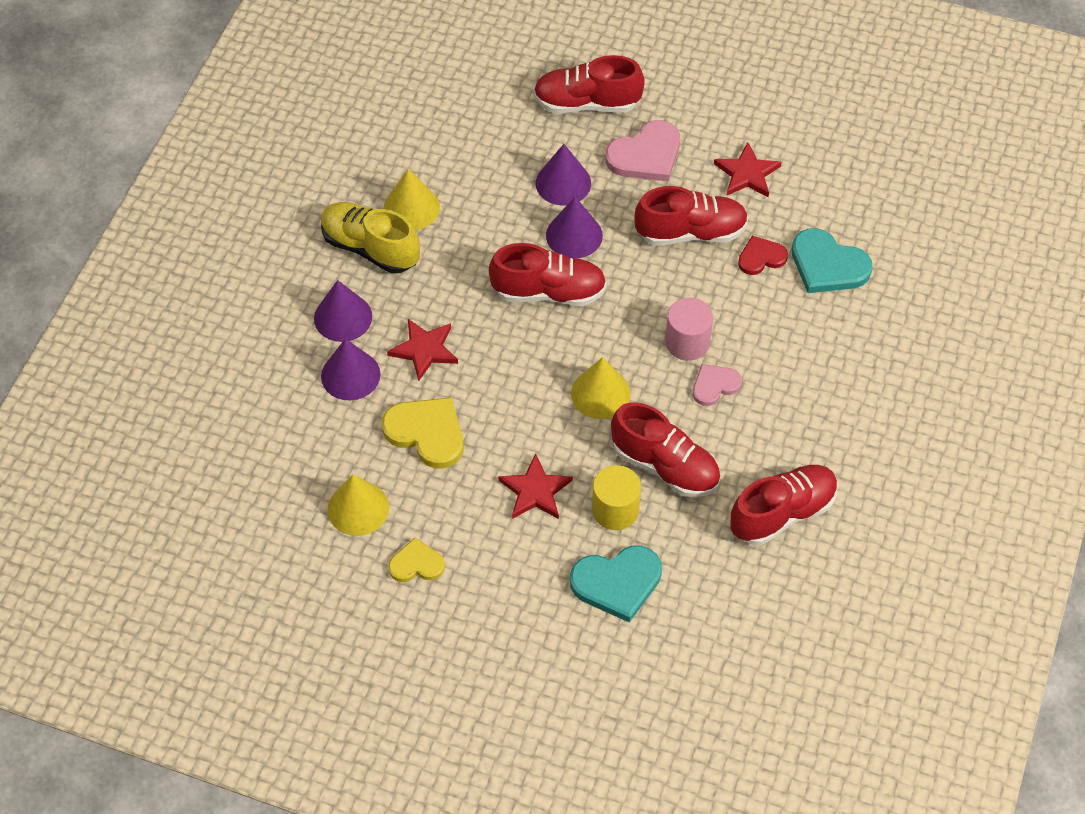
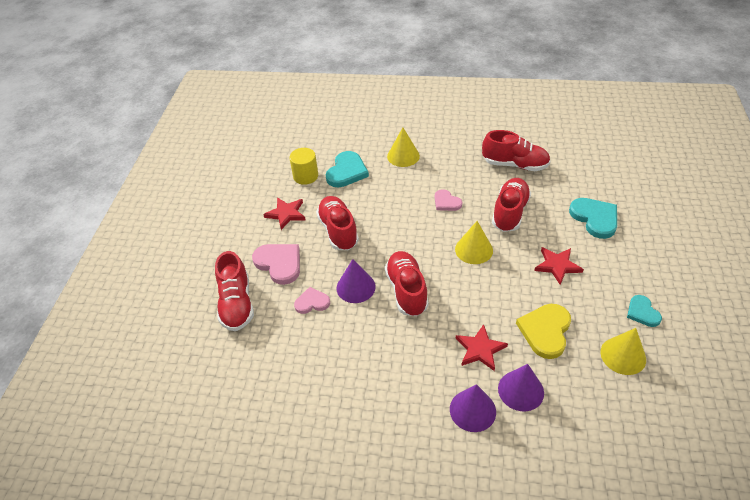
camera: 100 degrees left, 10 degrees down
(370, 248) = (402, 409): yellow shoe -> none
(411, 208) = (356, 391): yellow cone -> yellow cone (403, 156)
(416, 564) = (642, 312): yellow heart -> turquoise heart
(563, 183) = (312, 302): purple cone -> pink heart
(615, 510) = (549, 228): yellow cylinder -> yellow cylinder (305, 176)
(687, 342) = (421, 218): pink cylinder -> none
(761, 257) = (349, 198): red heart -> none
(782, 513) = (515, 165): red shoe -> red shoe turned 150 degrees clockwise

